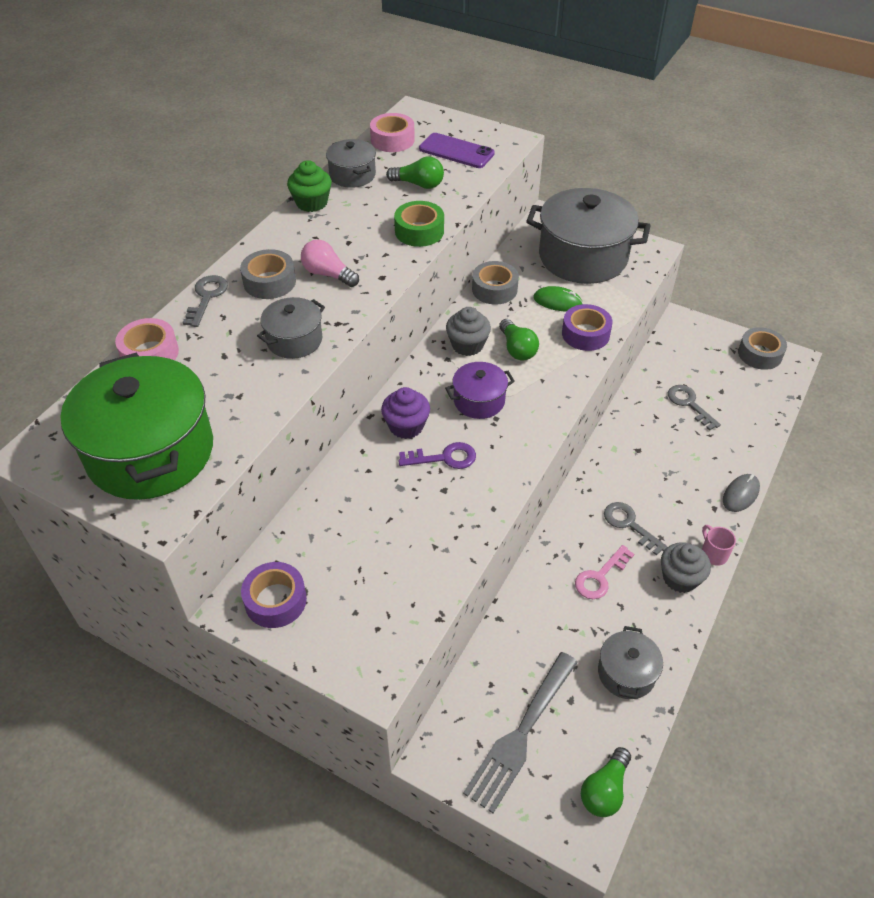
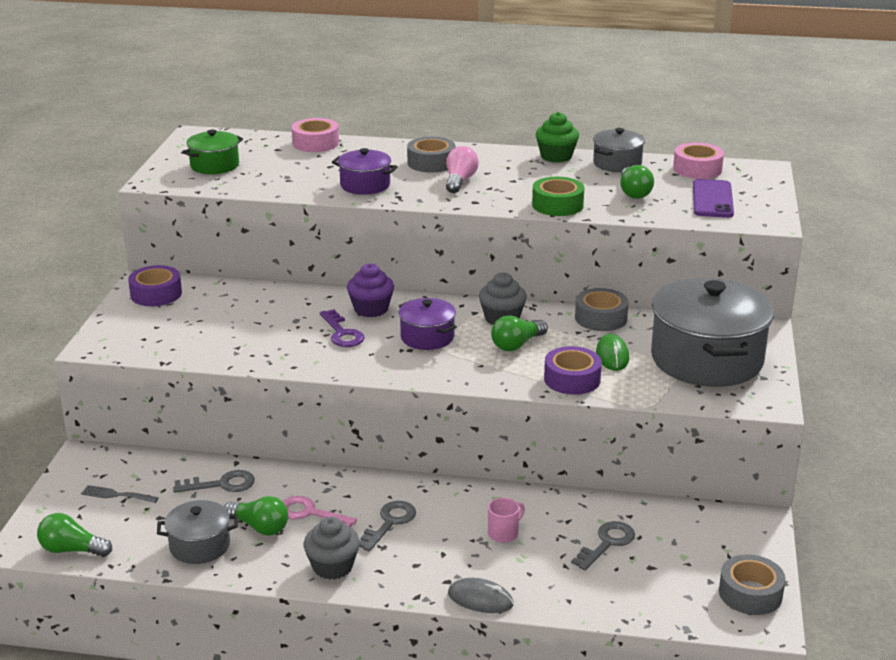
camera: 70 degrees right, 20 degrees down
(150, 452) = (214, 165): green pot -> green pot, size x0.50
(206, 297) = (393, 146): grey key -> grey key (221, 484)
(294, 340) = (365, 185): grey pot -> purple pot
(520, 735) = (116, 495): grey fork -> grey fork, size x0.46
(610, 619) = (260, 527): none -> green light bulb
(713, 554) = (378, 587): pink mug -> pink mug (504, 533)

